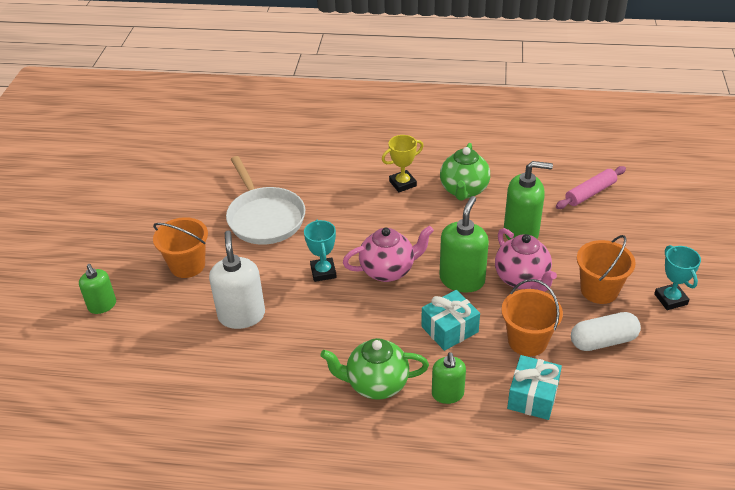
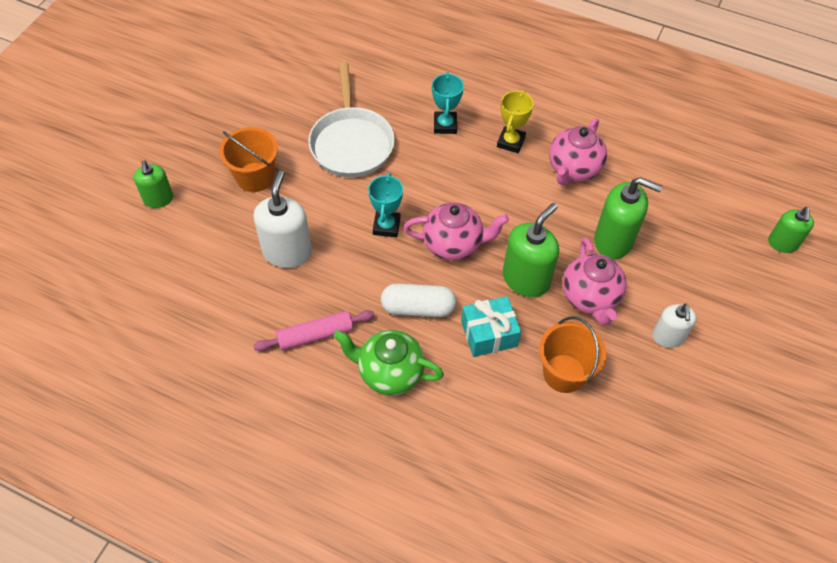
camera: 15 degrees right, 15 degrees up
(402, 183) = (511, 142): yellow trophy -> yellow trophy turned 60 degrees counterclockwise
(447, 394) = (456, 407): green soap dispenser -> green soap dispenser (782, 243)
(464, 190) = (573, 170): green teapot -> pink teapot
(533, 396) = (542, 439): turquoise gift -> none
(590, 193) = (712, 213): pink rolling pin -> pink rolling pin (315, 335)
(599, 290) = (668, 337): orange bucket -> white soap dispenser
(603, 341) = (644, 399): white capsule -> white capsule (418, 308)
(670, 299) = (742, 372): turquoise trophy -> turquoise trophy (445, 125)

